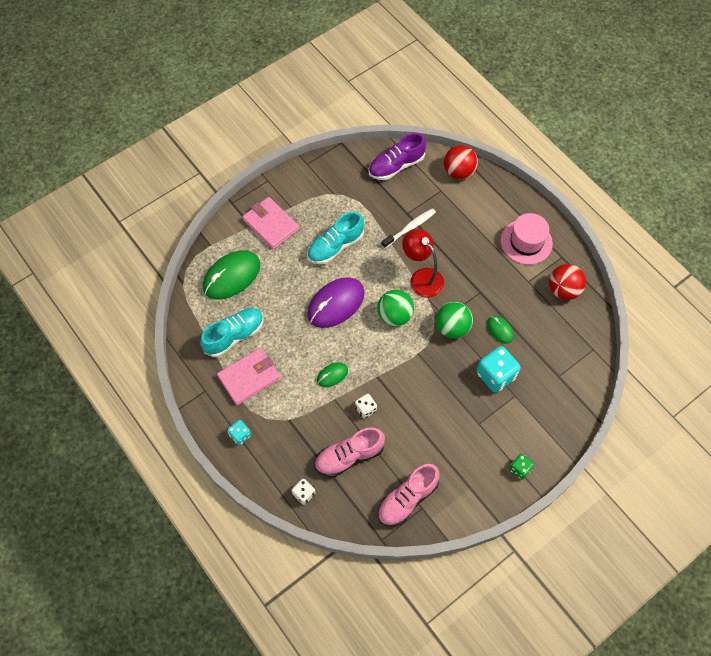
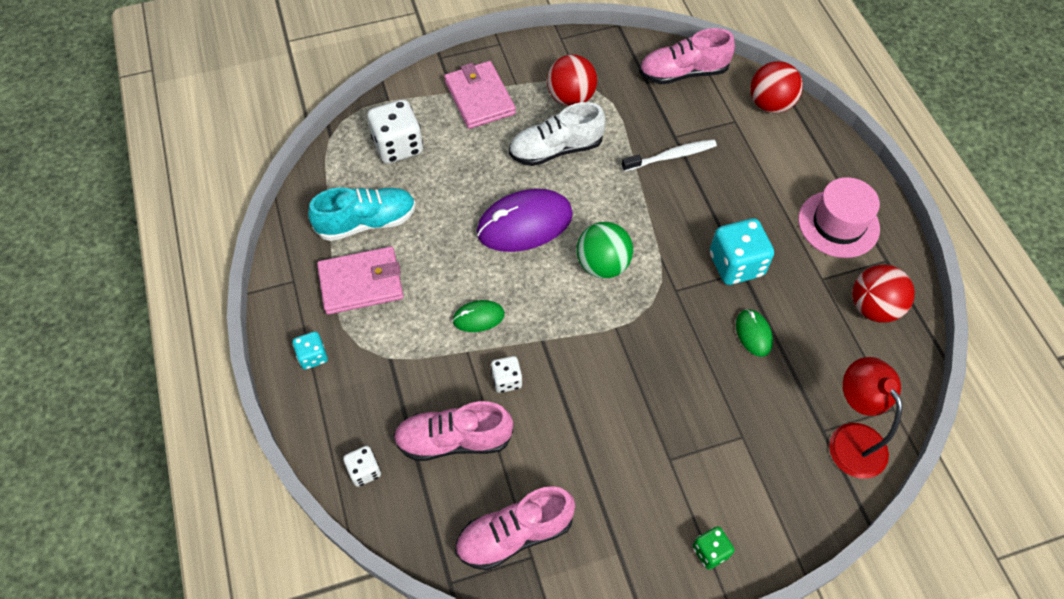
camera: 20 degrees right, 5 degrees down
(231, 276) = (398, 146): green mouse -> white dice
(330, 206) = (571, 98): none -> red ball
(335, 246) = (556, 149): turquoise shoe -> white shoe
(396, 166) = (683, 73): purple shoe -> pink shoe
(421, 277) = (662, 226): red lamp -> red lamp (851, 438)
(452, 327) = (681, 307): green ball -> none
(495, 375) = (723, 397): turquoise dice -> turquoise dice (736, 265)

